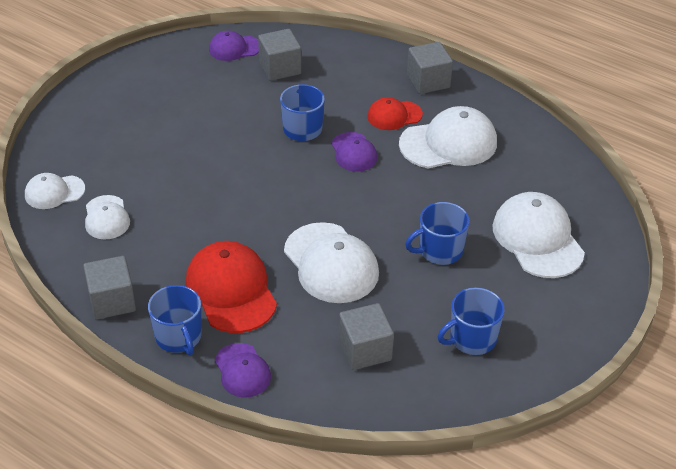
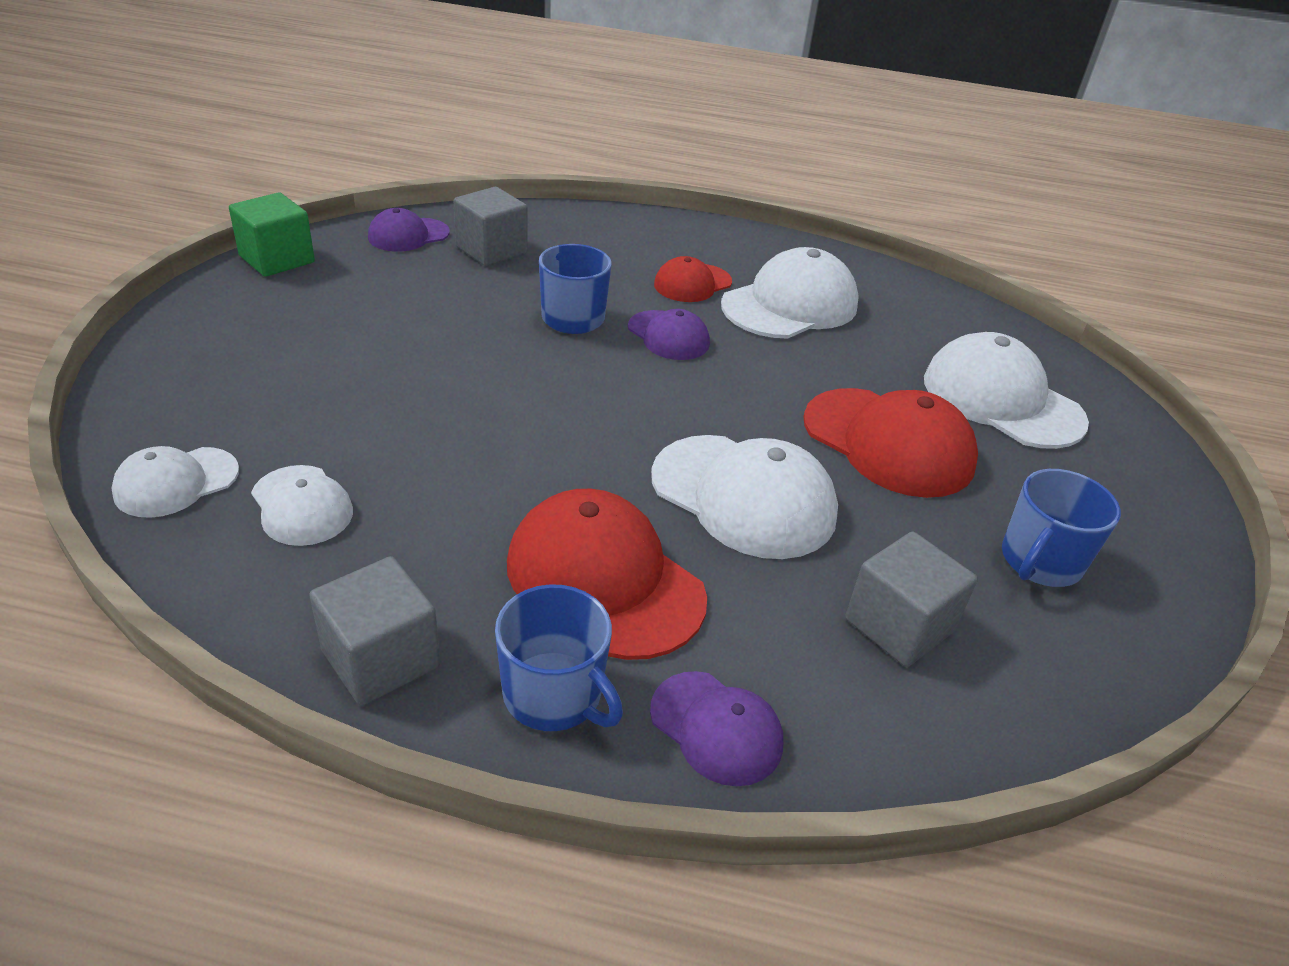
camera: 25 degrees left, 5 degrees down
(151, 56) = (277, 259): none -> green cube
(428, 81) = (708, 240): grey cube -> none
(439, 250) = (888, 442): blue mug -> red cap

